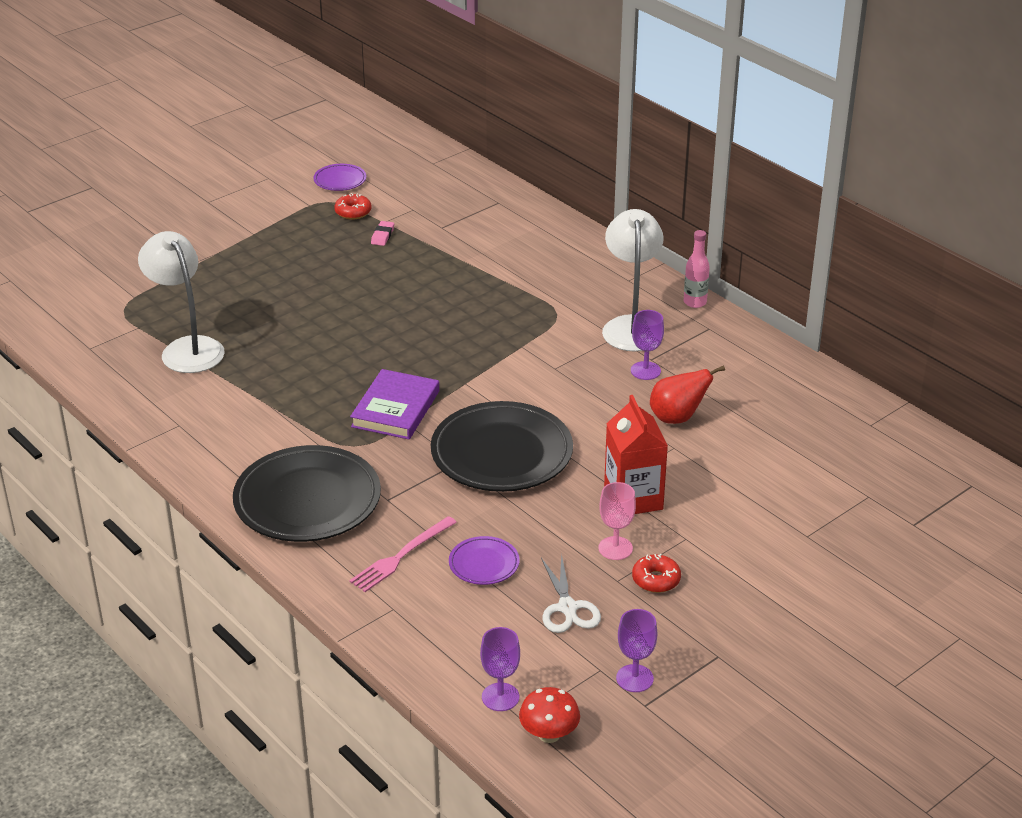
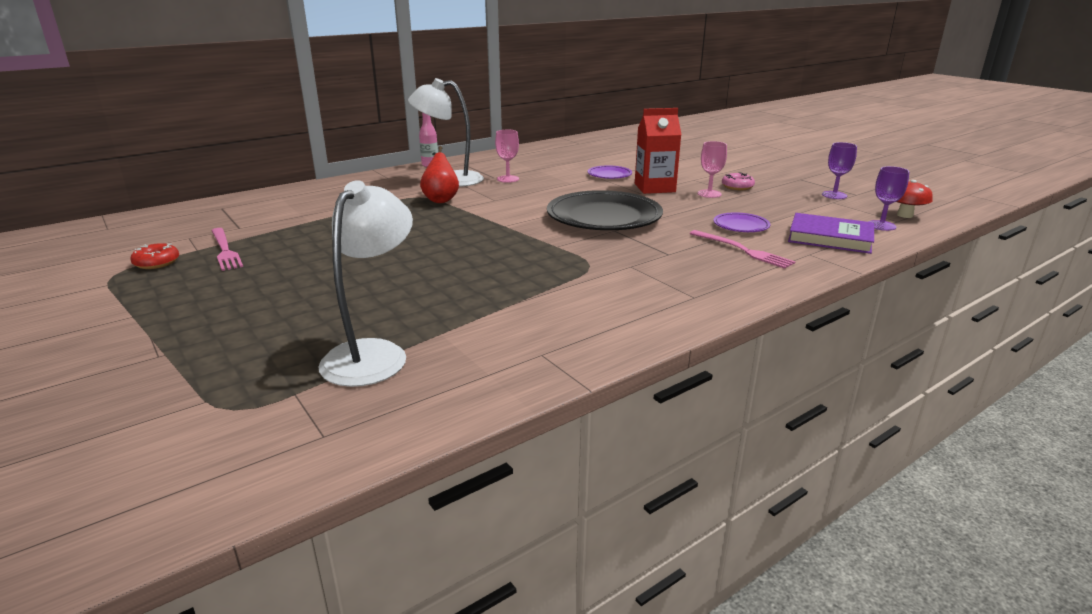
camera: 85 degrees left, 10 degrees down
(187, 348) = (373, 354): white lamp -> white lamp turned 135 degrees clockwise
(307, 500) = (676, 284): black plate -> none
(340, 180) = (74, 268): purple plate -> purple plate (609, 175)
(382, 236) = (225, 250): pink eraser -> pink fork
(395, 409) = (535, 249): purple book -> purple book (830, 238)
(568, 608) = (777, 206): white scissors -> none
(645, 371) = (508, 179): purple goblet -> pink goblet
(656, 580) = (737, 187): red donut -> pink donut
(677, 418) = (565, 175): red pear -> red pear (441, 200)

